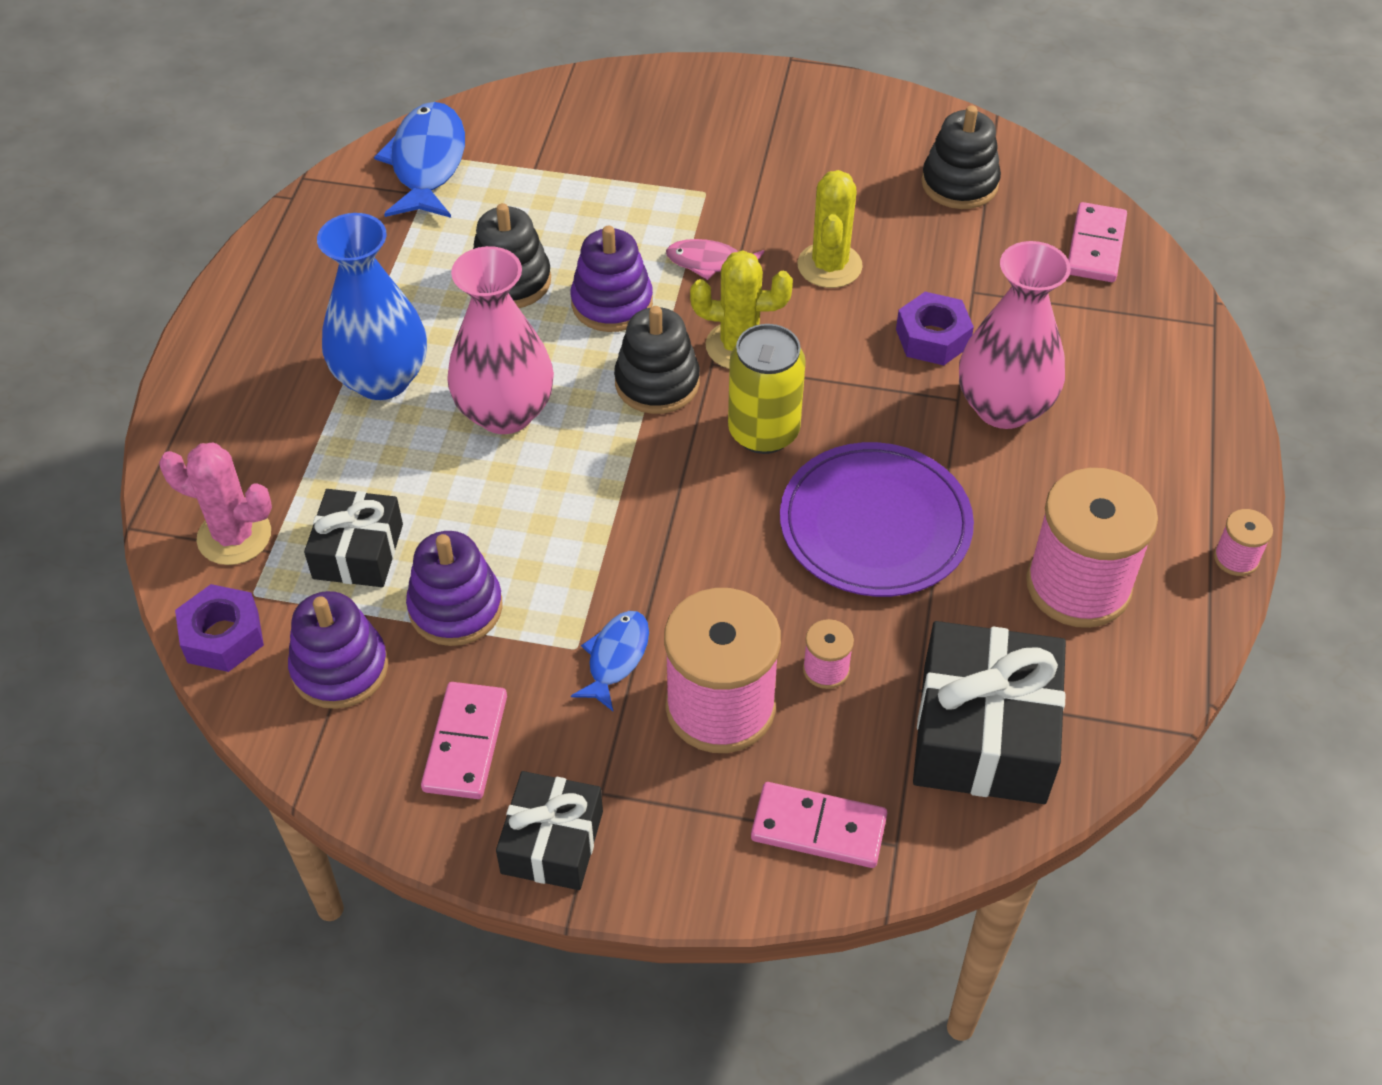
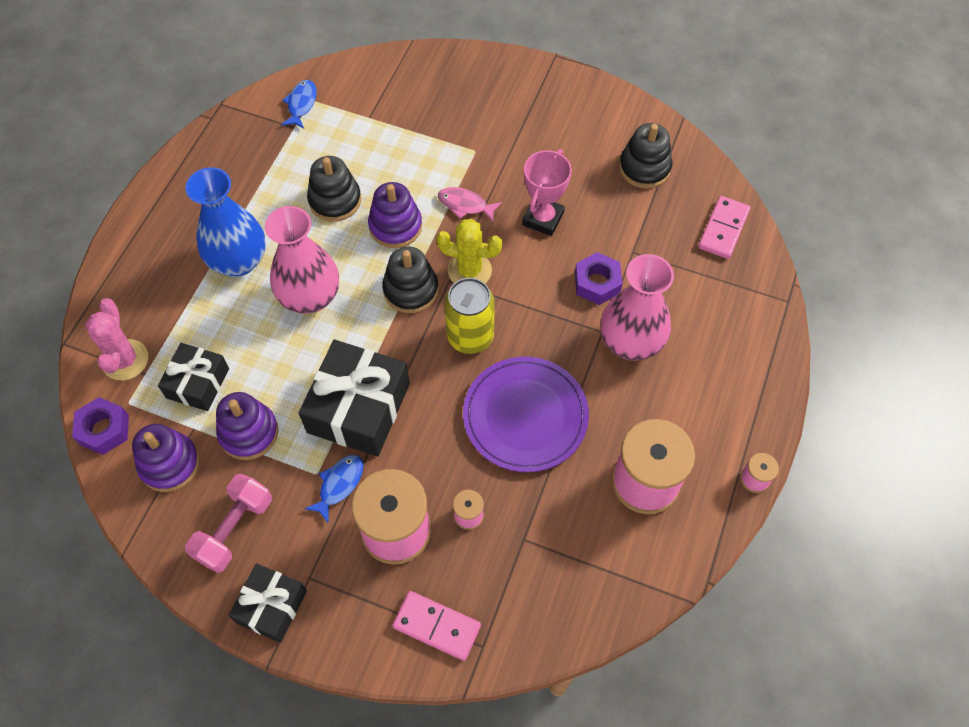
camera: 10 degrees right, 10 degrees up
(234, 536) = (125, 360): pink cactus -> pink cactus turned 60 degrees clockwise
(427, 163) = (301, 104): blue fish -> blue fish, size x0.56
(466, 743) = (234, 529): pink domino -> pink dumbbell
(829, 266) = (543, 218): yellow cactus -> pink trophy
(983, 733) = (557, 577): black gift -> black gift (358, 408)

